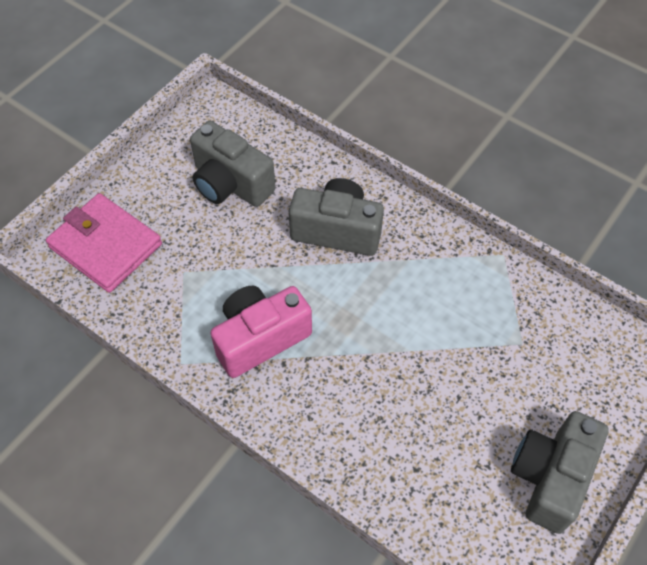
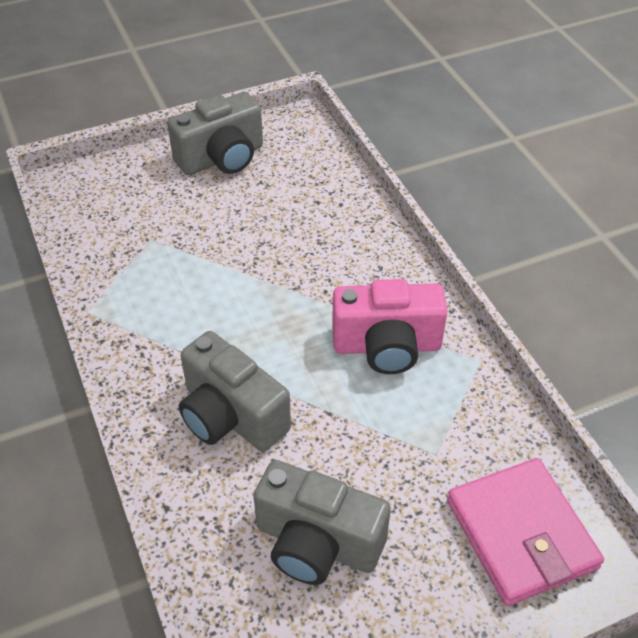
camera: 150 degrees left, 10 degrees down
(230, 184) = (317, 543): grey camera -> grey camera turned 135 degrees clockwise

